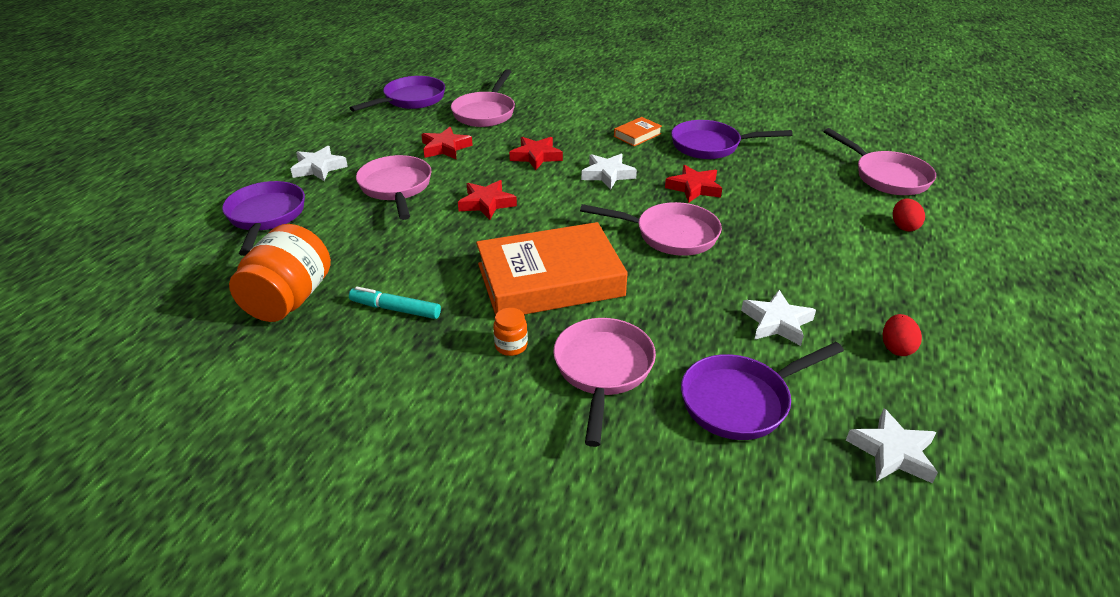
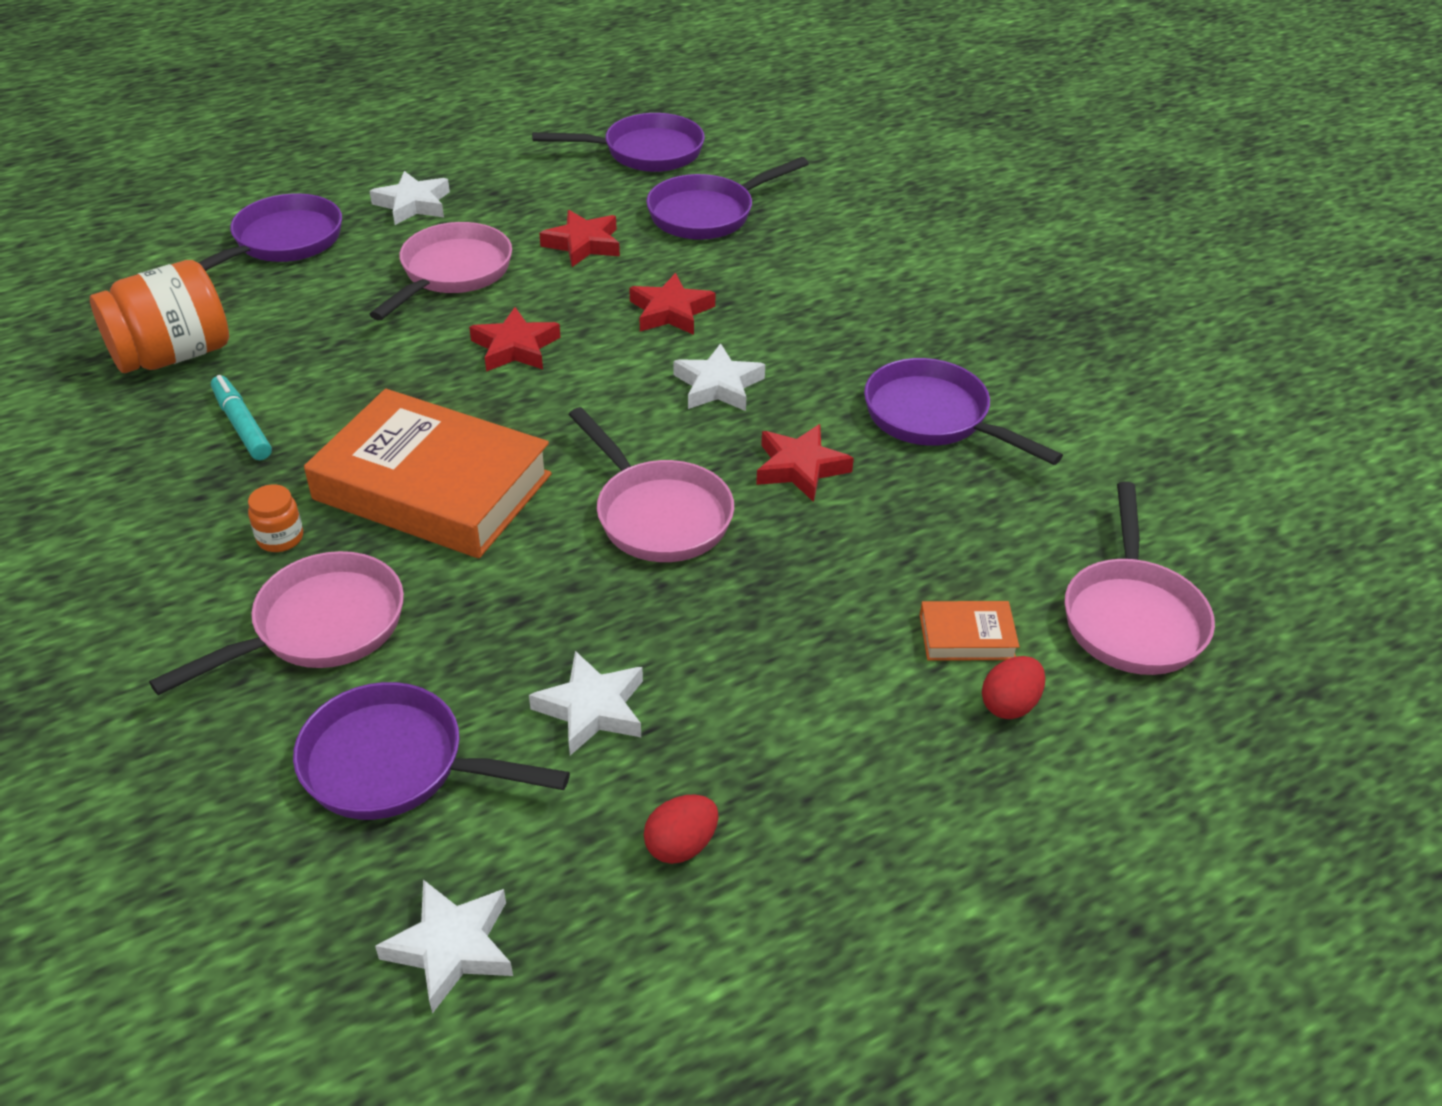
camera: 40 degrees right, 5 degrees up
(485, 112) = (708, 214): pink pan -> purple pan
(637, 135) = (855, 347): orange book -> orange book (967, 637)

